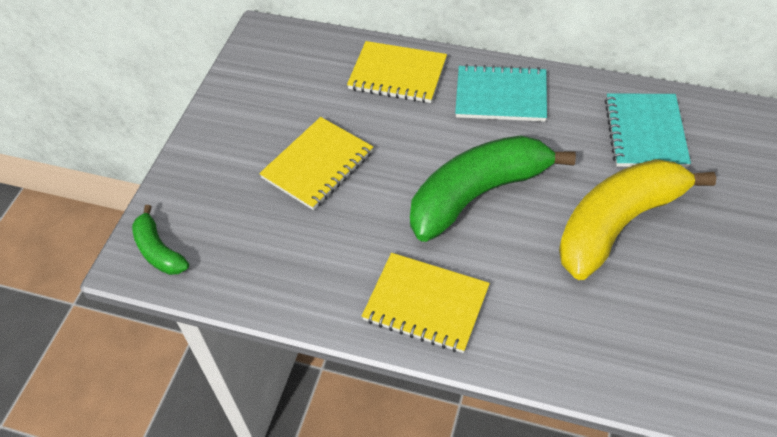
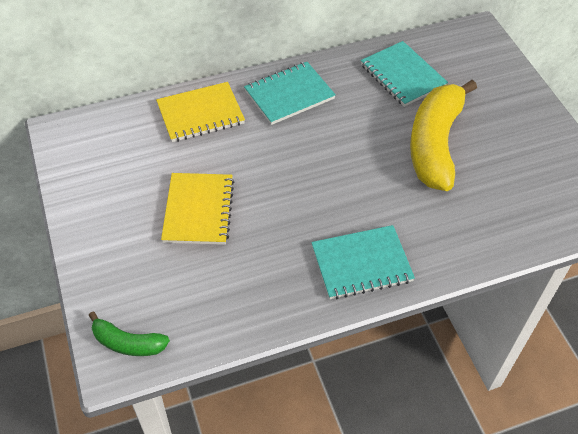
camera: 40 degrees left, 0 degrees up
(426, 304) = (361, 264): yellow notebook -> turquoise notebook
(478, 194) = (332, 171): green banana -> none

